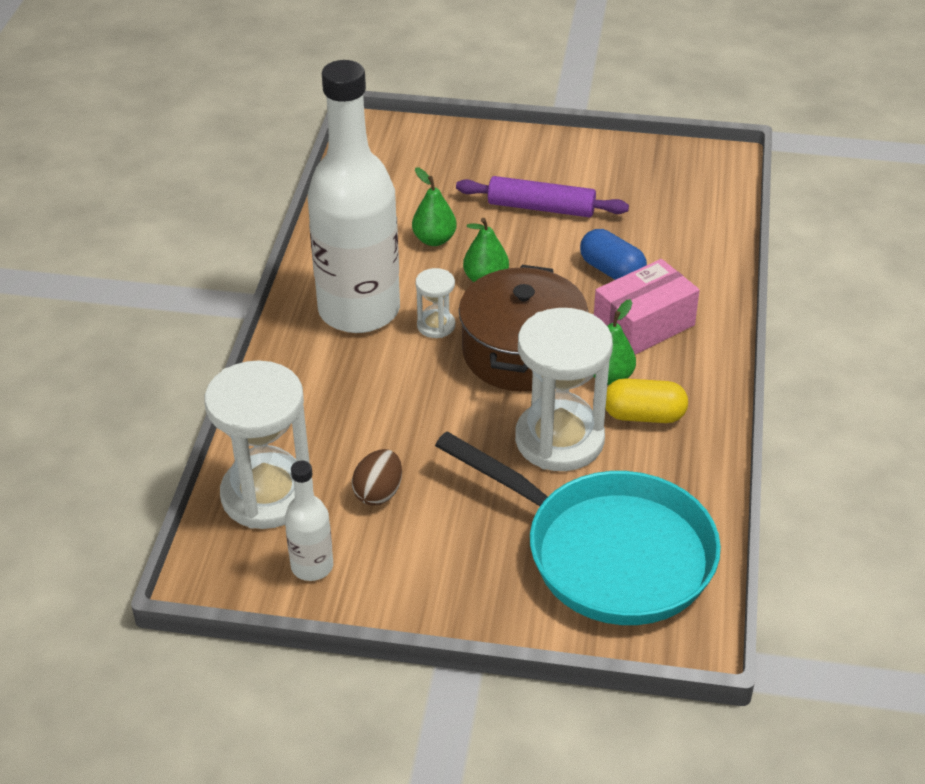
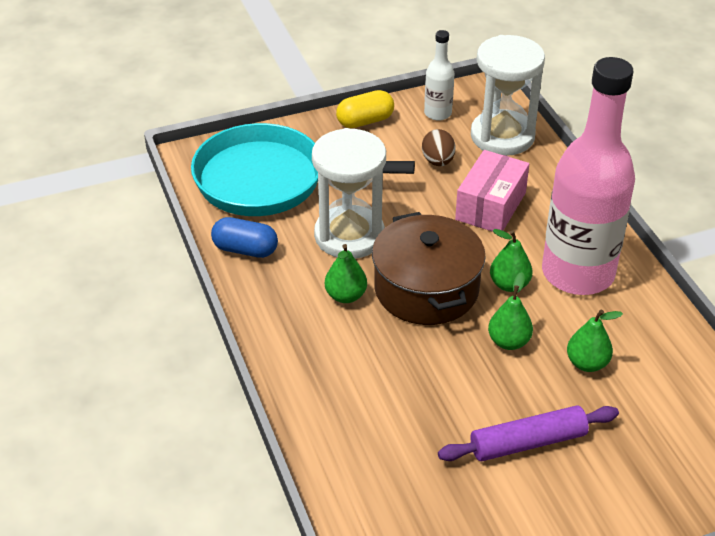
camera: 150 degrees right, 0 degrees up
(359, 310) = (578, 273): white bottle -> pink bottle
(436, 325) = (509, 284): white hourglass -> green pear
(611, 271) = (411, 396): blue capsule -> blue capsule (245, 249)
(643, 325) = (348, 352): pink box -> pink box (490, 206)
(644, 416) = (301, 275): yellow capsule -> yellow capsule (365, 121)

